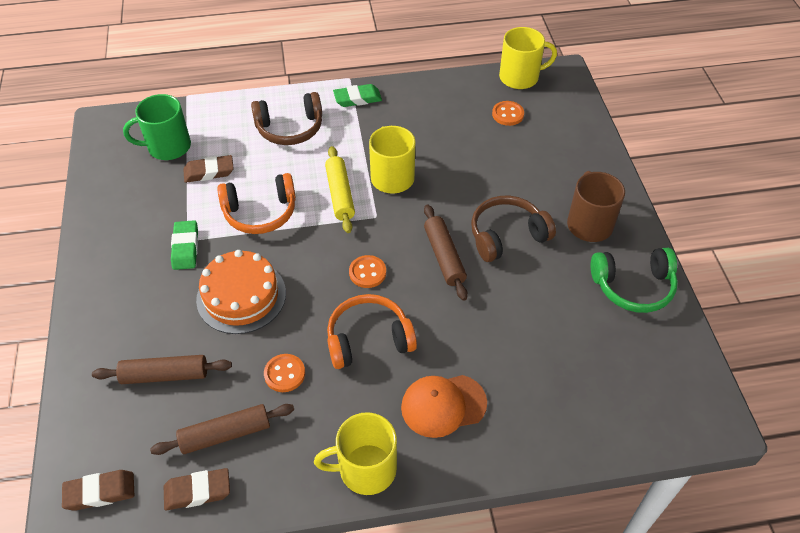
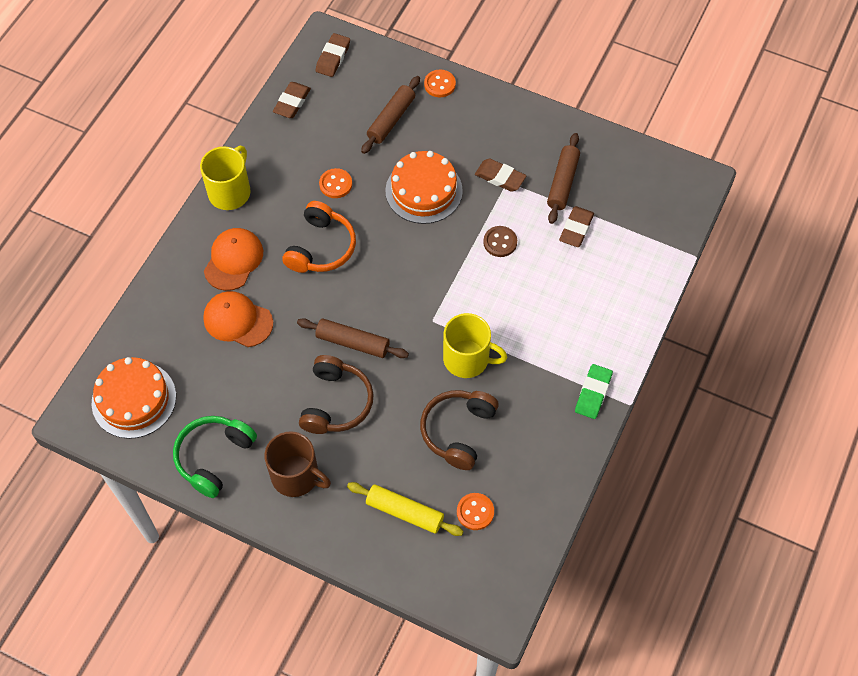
camera: 125 degrees right, 10 degrees up
(168, 147) = (630, 213): green mug -> none
(185, 248) = (500, 177): green eraser -> brown eraser
(226, 434) = (318, 132): brown rolling pin -> brown rolling pin (562, 183)
(260, 212) = (500, 242): orange headphones -> brown button
(290, 128) = (589, 315): brown headphones -> brown headphones (458, 431)
(340, 194) = (477, 309): yellow rolling pin -> yellow rolling pin (404, 512)
(367, 272) = (380, 281): orange button -> orange button (439, 84)
(501, 356) = (238, 320): none -> orange cap
(520, 77) = (520, 566): yellow mug -> none
(652, 384) = (134, 399): none -> orange cake

